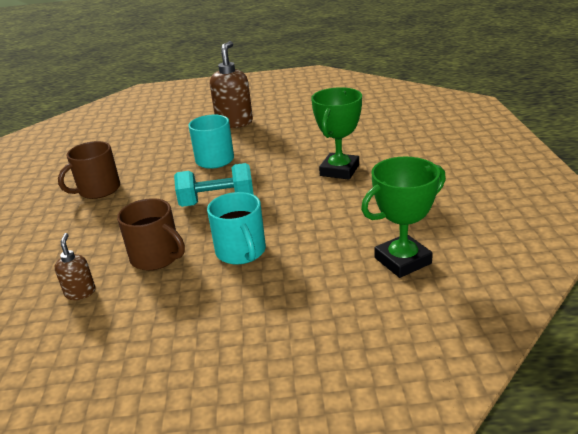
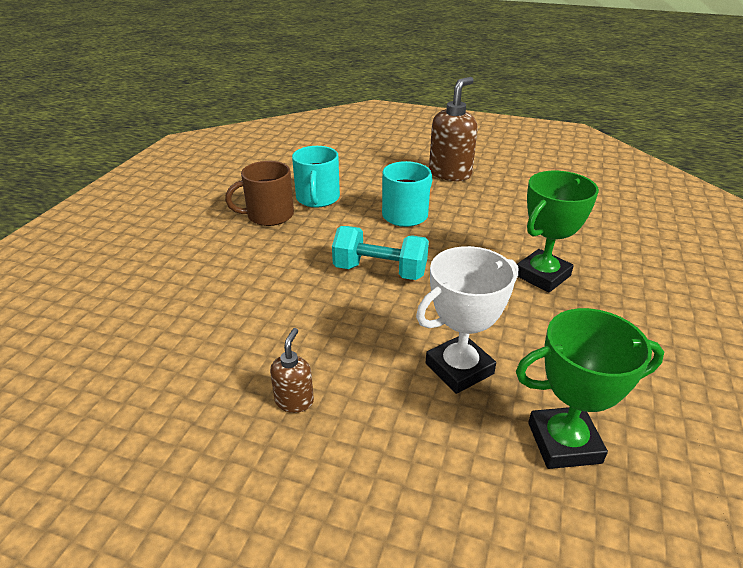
camera: 20 degrees right, 5 degrees up
(80, 292) = (183, 338): brown soap dispenser -> brown soap dispenser (294, 401)
(156, 257) = (280, 322): brown mug -> none
(241, 251) = (372, 349): turquoise mug -> turquoise mug (317, 198)
(311, 243) = (459, 368): none -> white trophy

